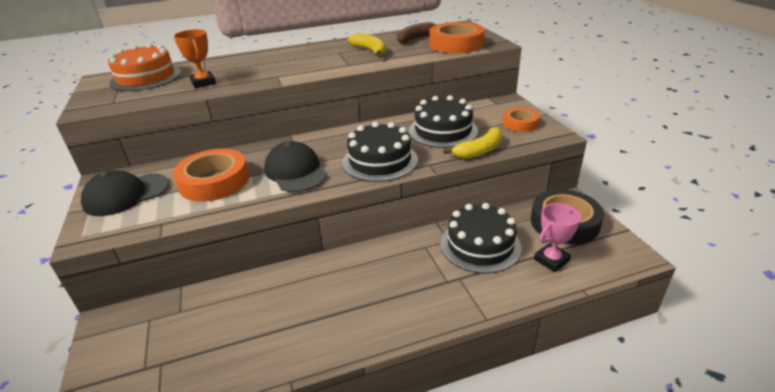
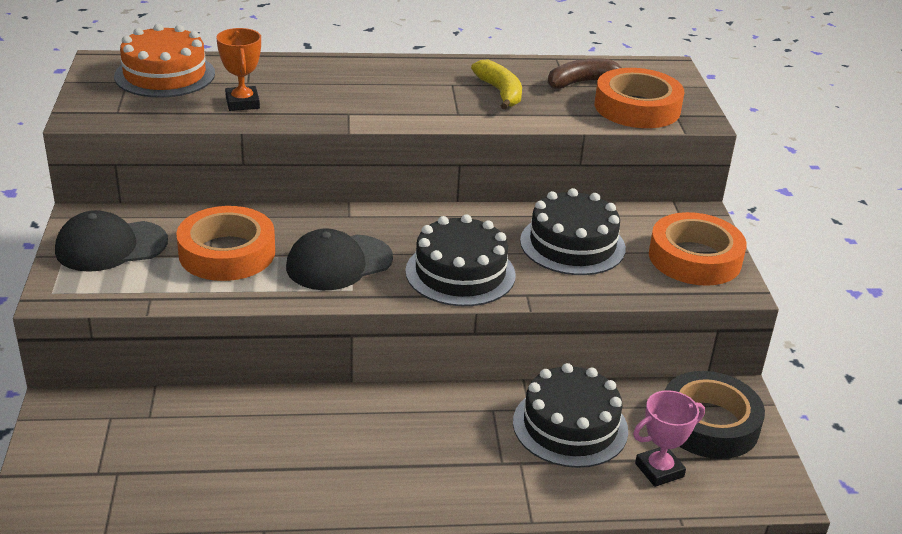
camera: 10 degrees right, 0 degrees up
(295, 171) = (339, 263): black cap -> black cap turned 105 degrees counterclockwise
(479, 151) = (609, 290): yellow banana -> none
(520, 123) = (694, 258): orange tape -> orange tape, size x1.71

